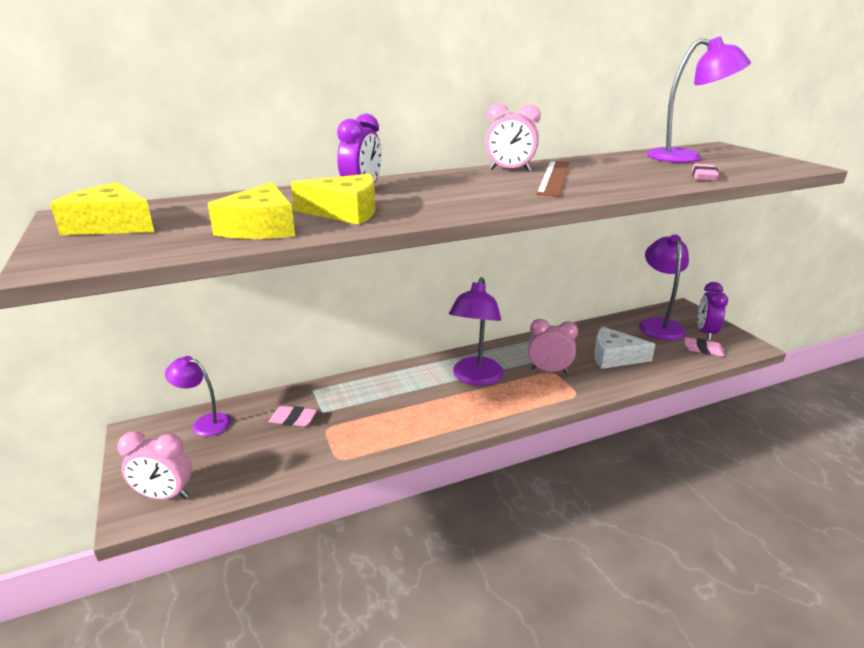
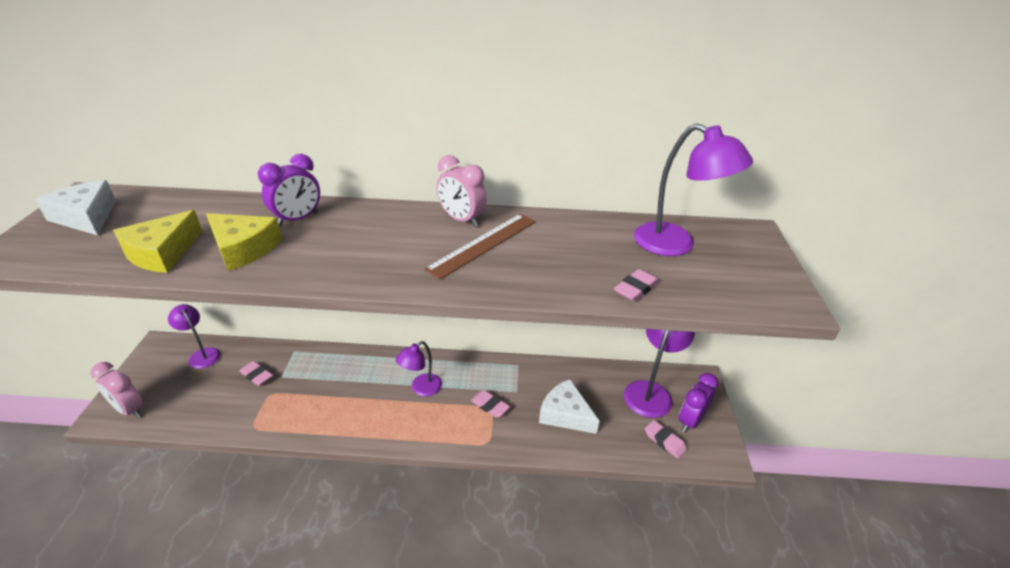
camera: 25 degrees right, 10 degrees up
(111, 225) = (86, 217): yellow cheese -> white cheese
(475, 378) = (421, 389): purple lamp -> purple lamp, size x0.63
(549, 370) = (490, 406): pink clock -> pink eraser

